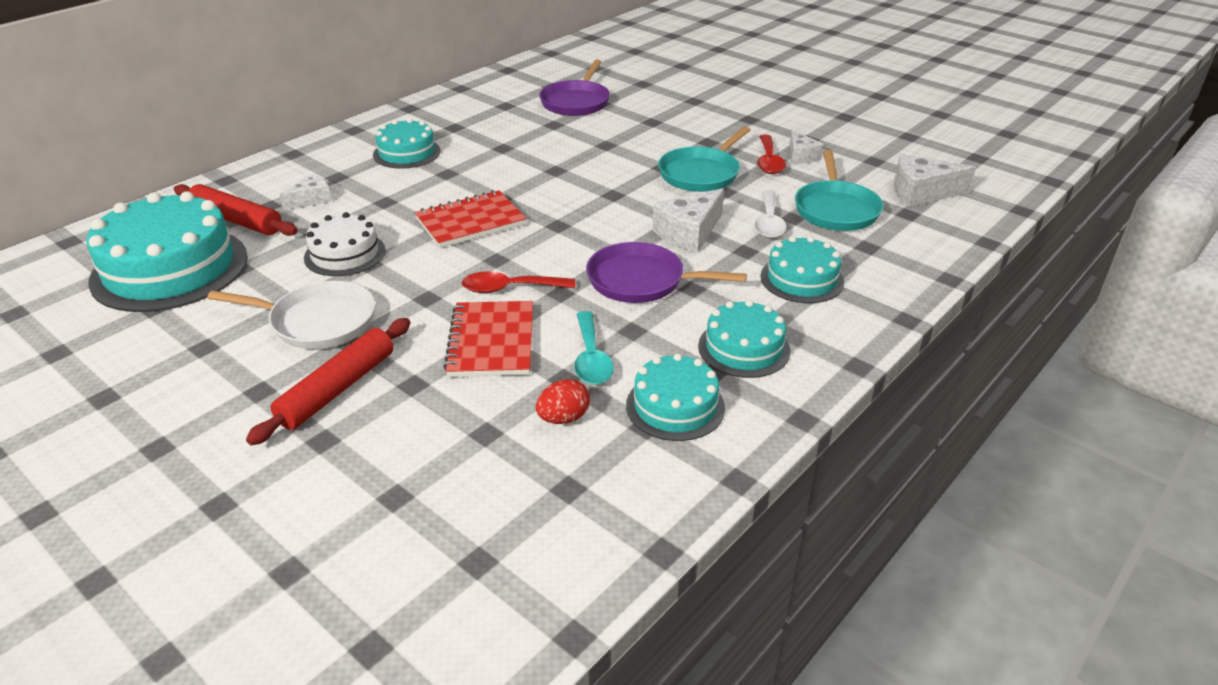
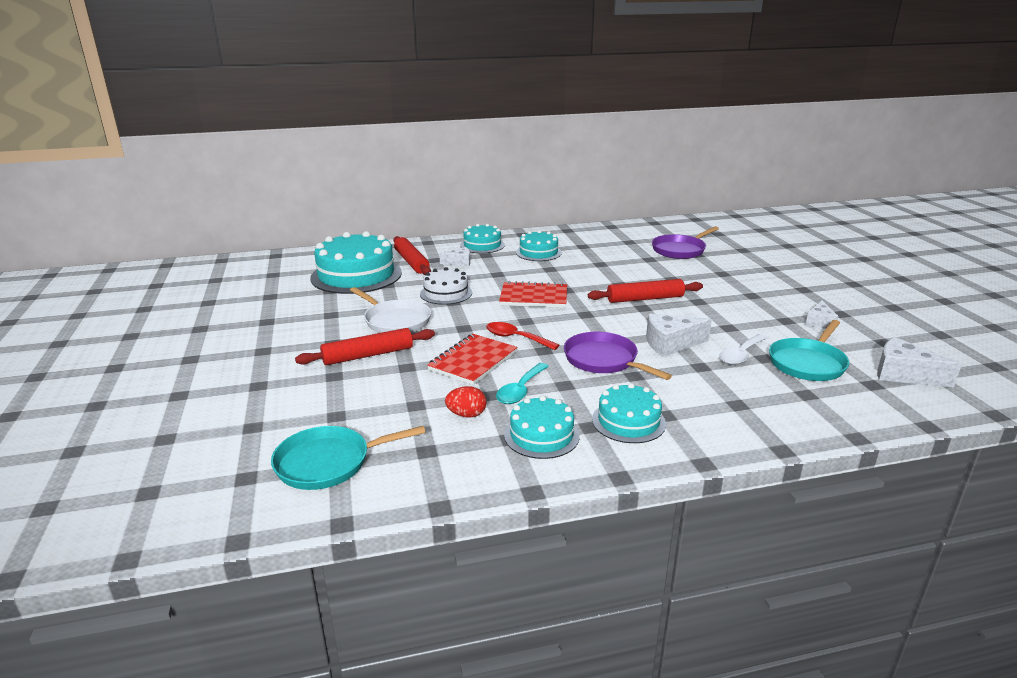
camera: 35 degrees right, 10 degrees down
(603, 182) = (645, 298): none -> red rolling pin
(701, 174) = (722, 312): turquoise pan -> turquoise pan (328, 463)
(769, 161) = (787, 319): red spoon -> none
(802, 279) = (724, 396): turquoise cake -> turquoise cake (482, 245)

